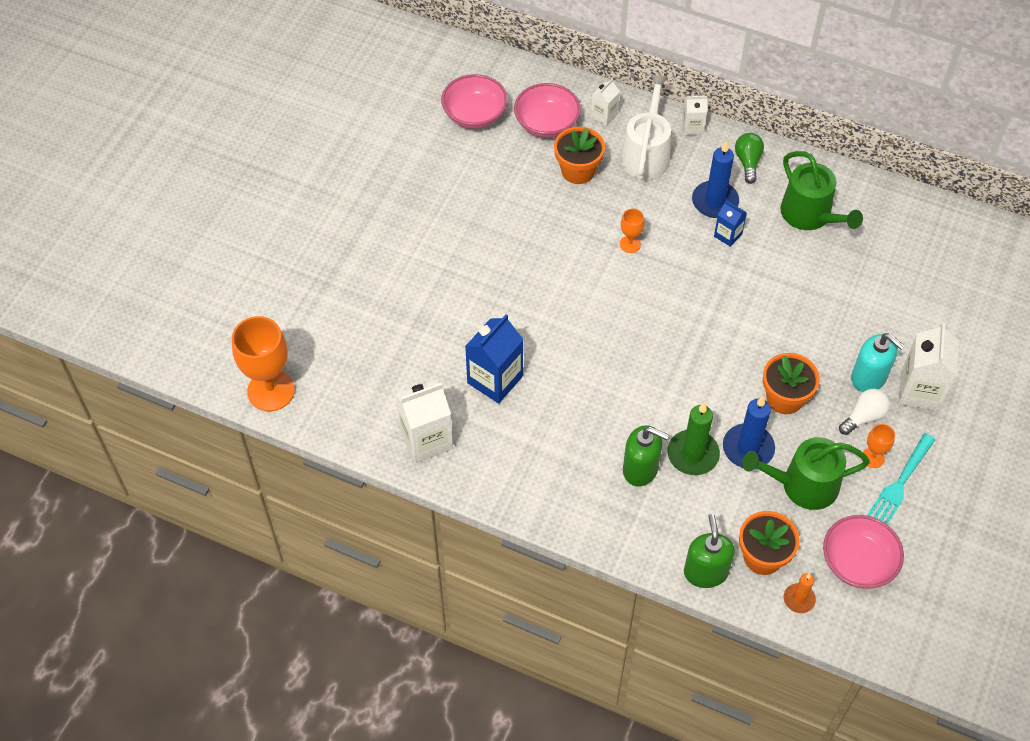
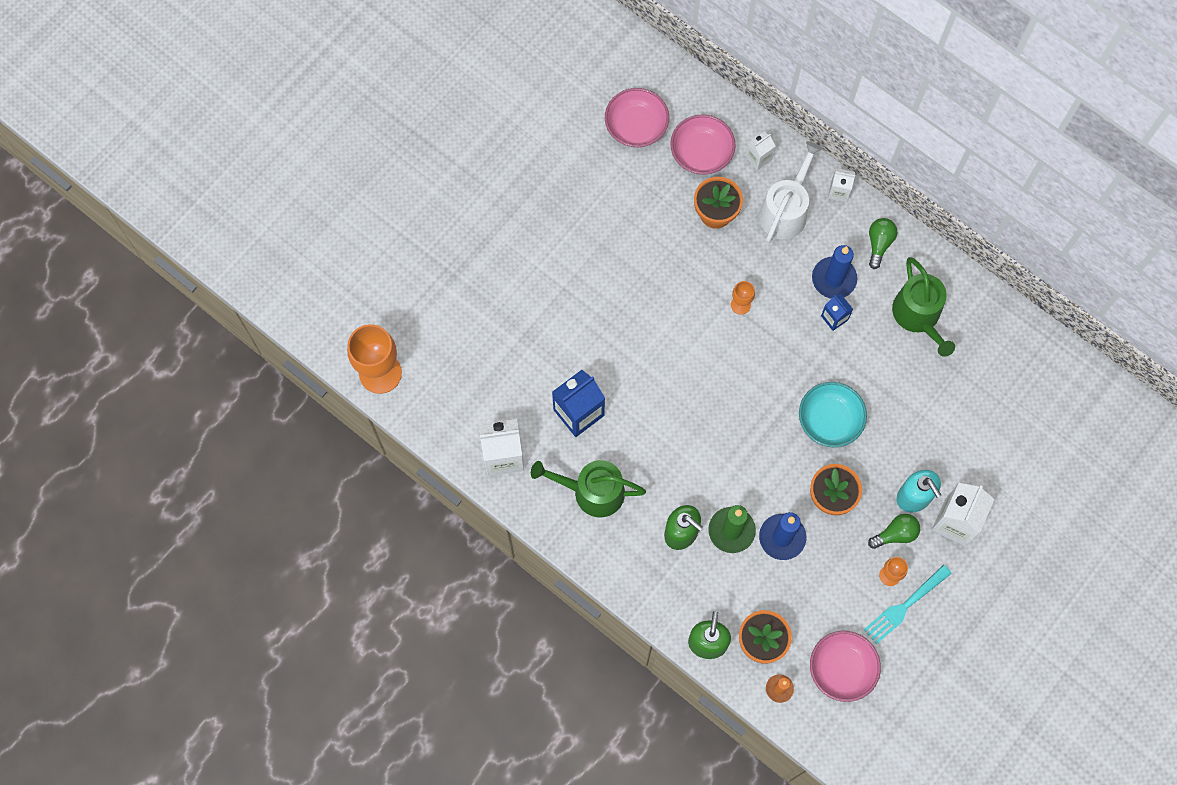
camera: 15 degrees right, 15 degrees up
(757, 327) = (829, 420): none -> turquoise bowl
(803, 485) = (818, 585): green watering can -> green watering can (592, 492)
(863, 417) = (895, 534): white light bulb -> green light bulb

